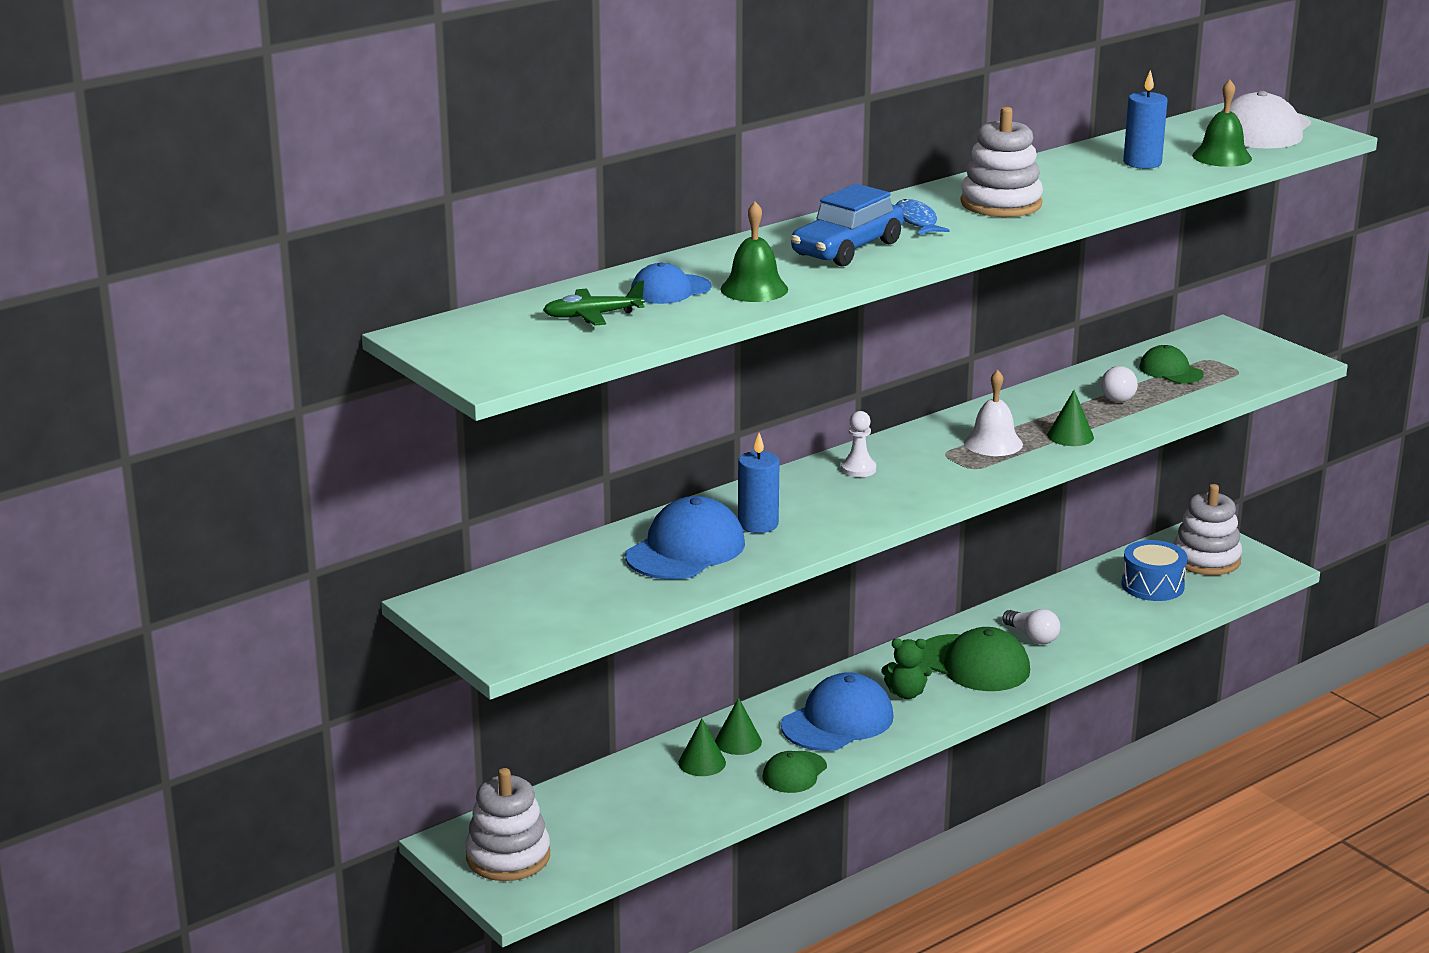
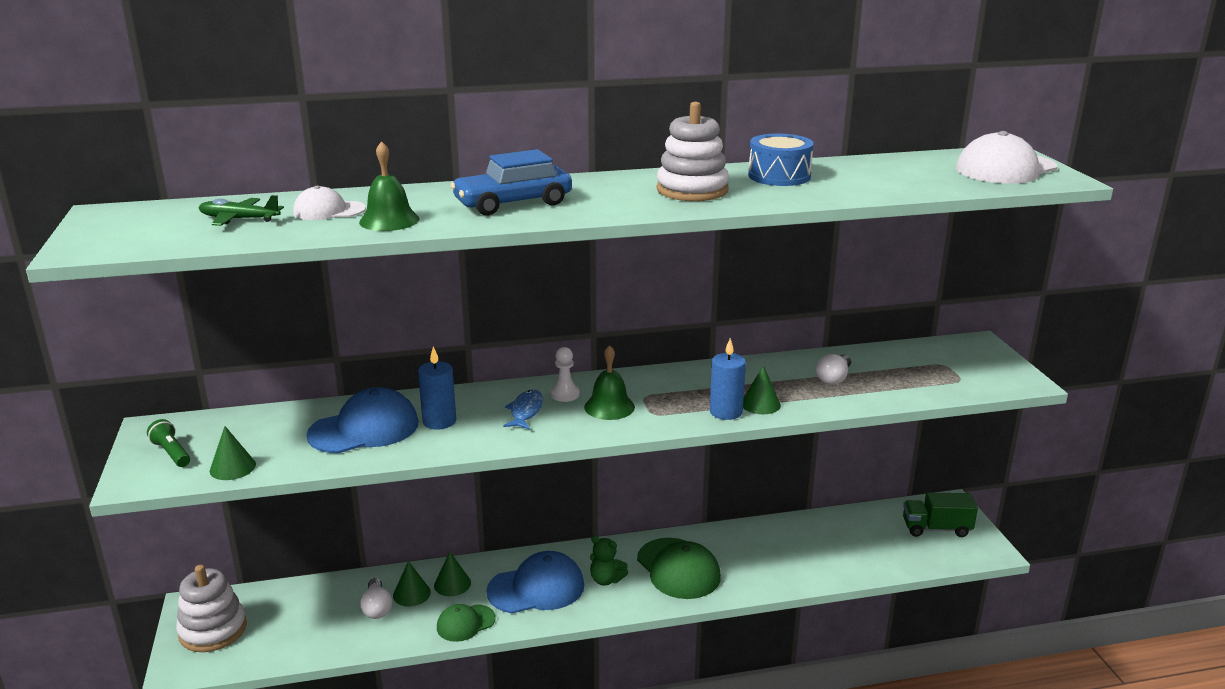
camera: 25 degrees right, 0 degrees up
(502, 620) = (172, 453): none -> green flashlight
(595, 616) = (232, 467): none -> green cone
(670, 290) = (329, 211): blue cap -> white cap
(916, 221) = (602, 192): blue fish -> blue fish (525, 411)
(993, 443) = (691, 396): white bell -> none
(1032, 637) = (743, 558): white light bulb -> white light bulb (377, 608)
(1142, 163) = (860, 178): blue candle -> blue candle (726, 412)
(1152, 585) = (874, 539): blue drum -> blue drum (779, 176)
(1170, 371) = (900, 367): green cap -> none
(1206, 559) = (936, 528): white stacking toy -> green truck
(1222, 157) = (940, 183): green bell -> green bell (609, 407)

